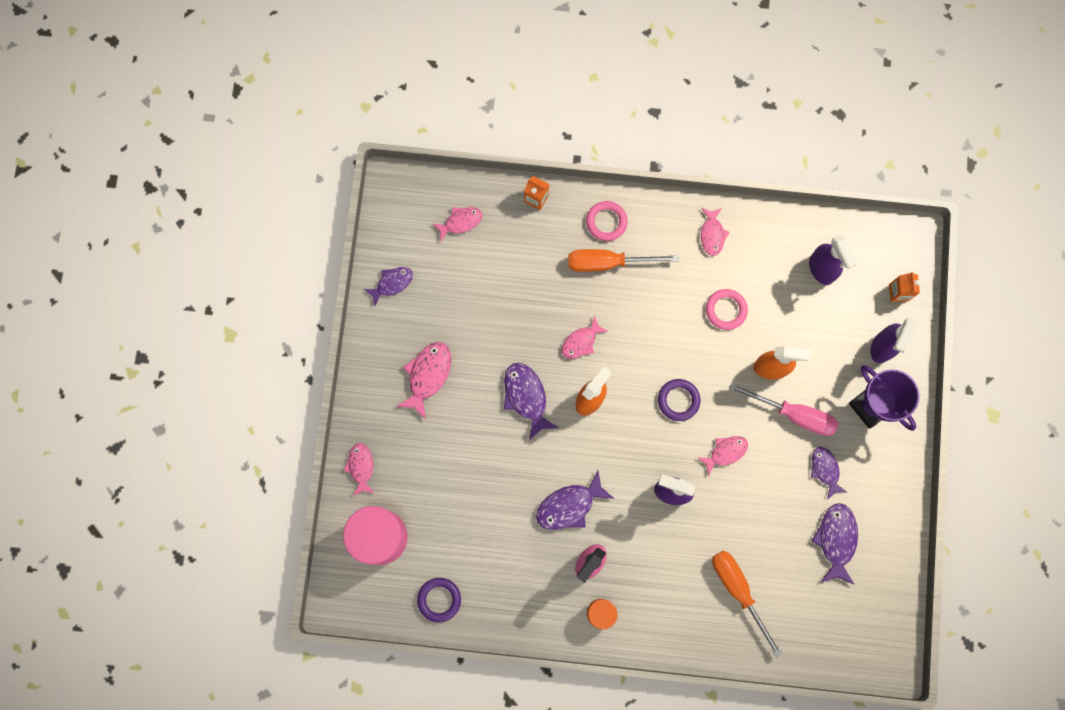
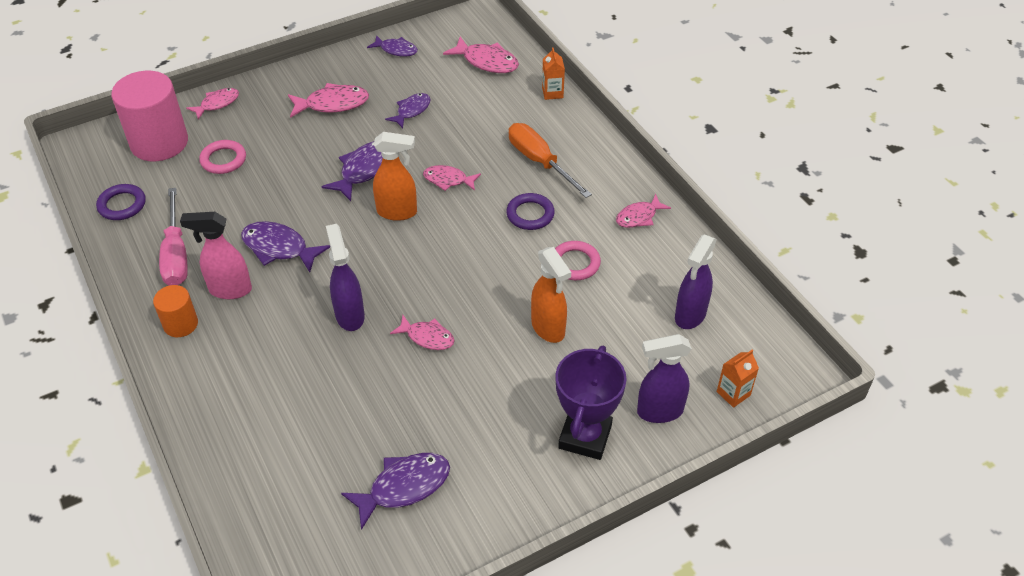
camera: 55 degrees right, 30 degrees down
(460, 222) = (486, 62): pink fish -> pink fish, size x1.51
(606, 222) = (576, 143): pink ring -> pink ring (223, 160)
(678, 400) = (451, 274): purple ring -> purple ring (530, 214)
(738, 590) = (280, 426): orange screwdriver -> none
(793, 414) = (516, 373): pink screwdriver -> pink screwdriver (176, 254)
(825, 470) = (477, 433): purple fish -> purple fish (411, 111)

